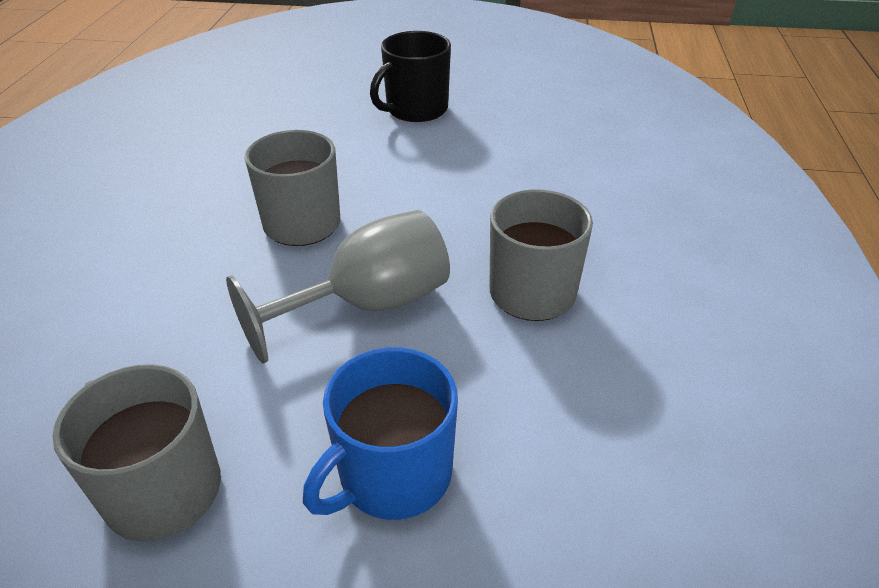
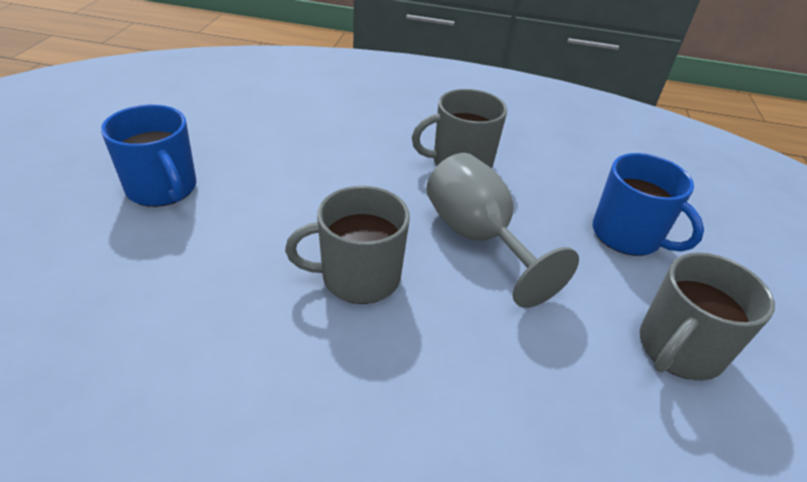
camera: 90 degrees left, 0 degrees up
(415, 109) = (162, 188): black mug -> blue mug

